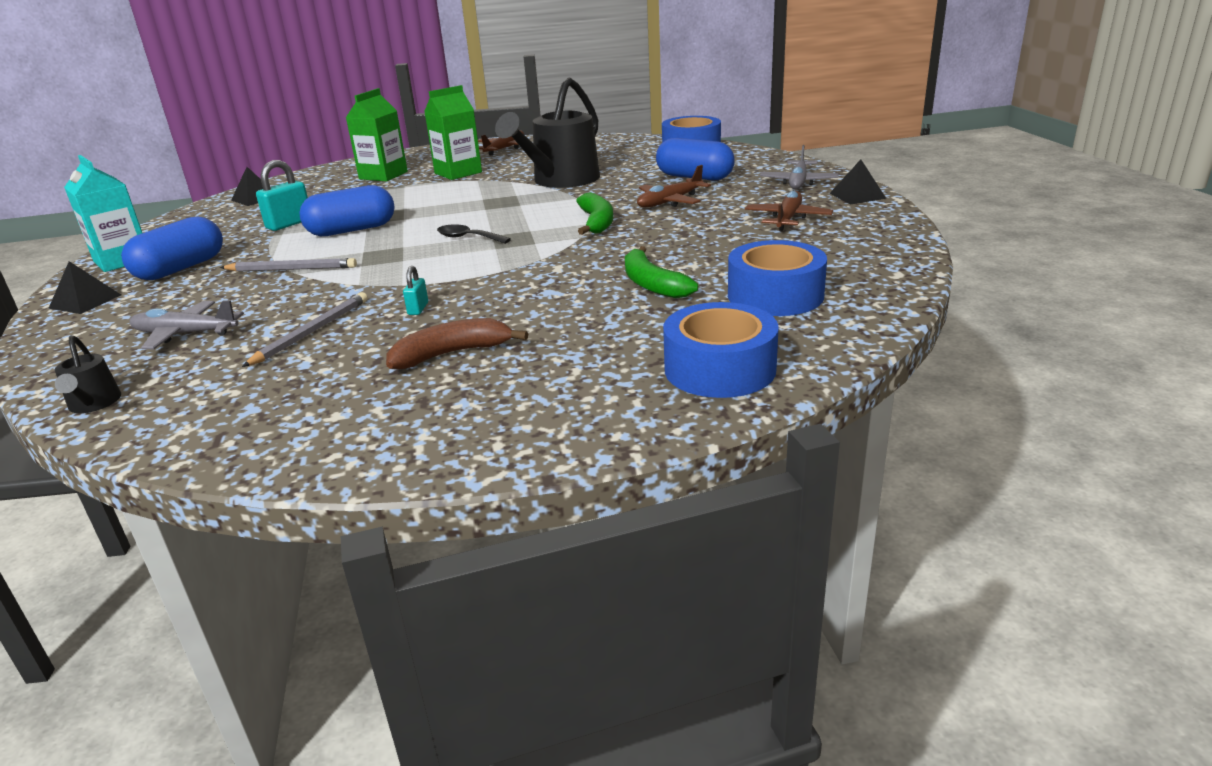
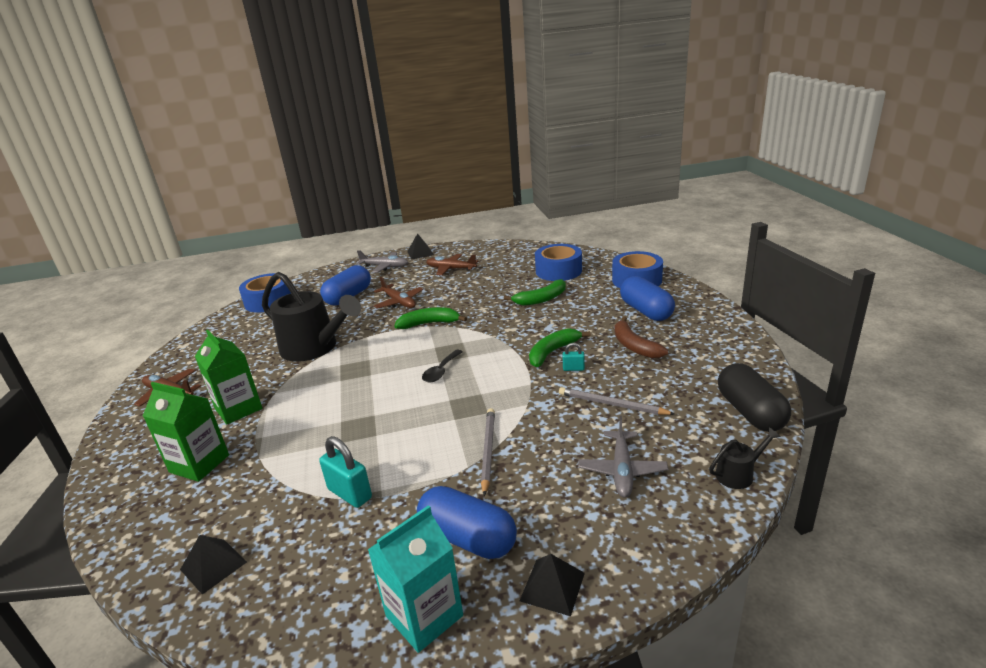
camera: 90 degrees left, 0 degrees up
(195, 433) = (750, 412): none -> black capsule
(352, 230) = (393, 440): blue capsule -> blue capsule (646, 311)
(472, 295) = (552, 352): none -> green banana

